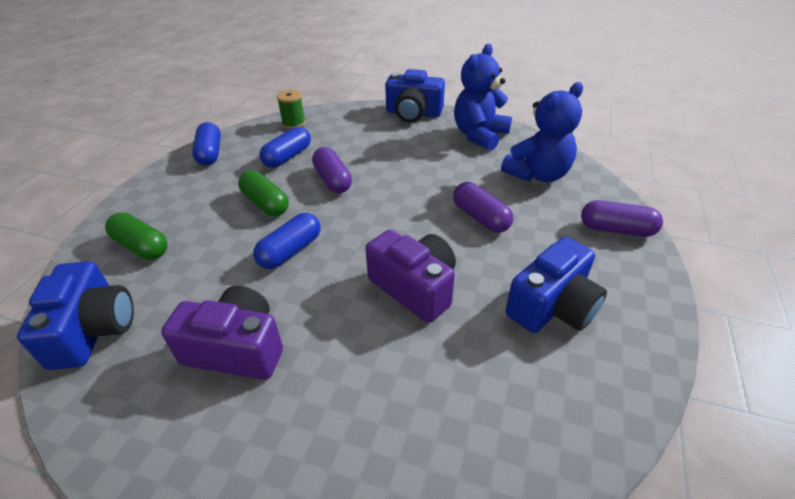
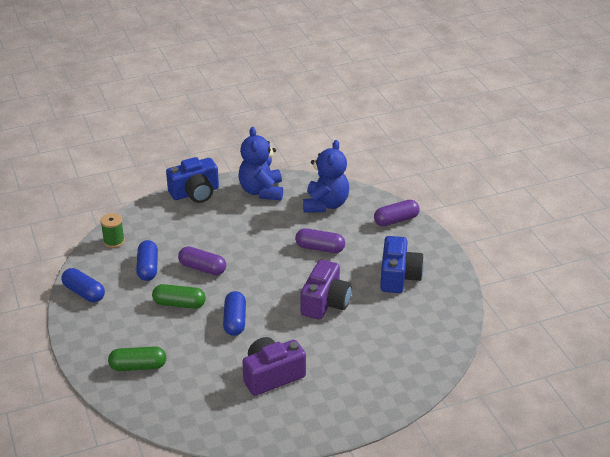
camera: 40 degrees left, 5 degrees down
(94, 330) = (182, 412): blue camera -> none
(415, 287) = (325, 303): purple camera -> purple camera turned 105 degrees clockwise

